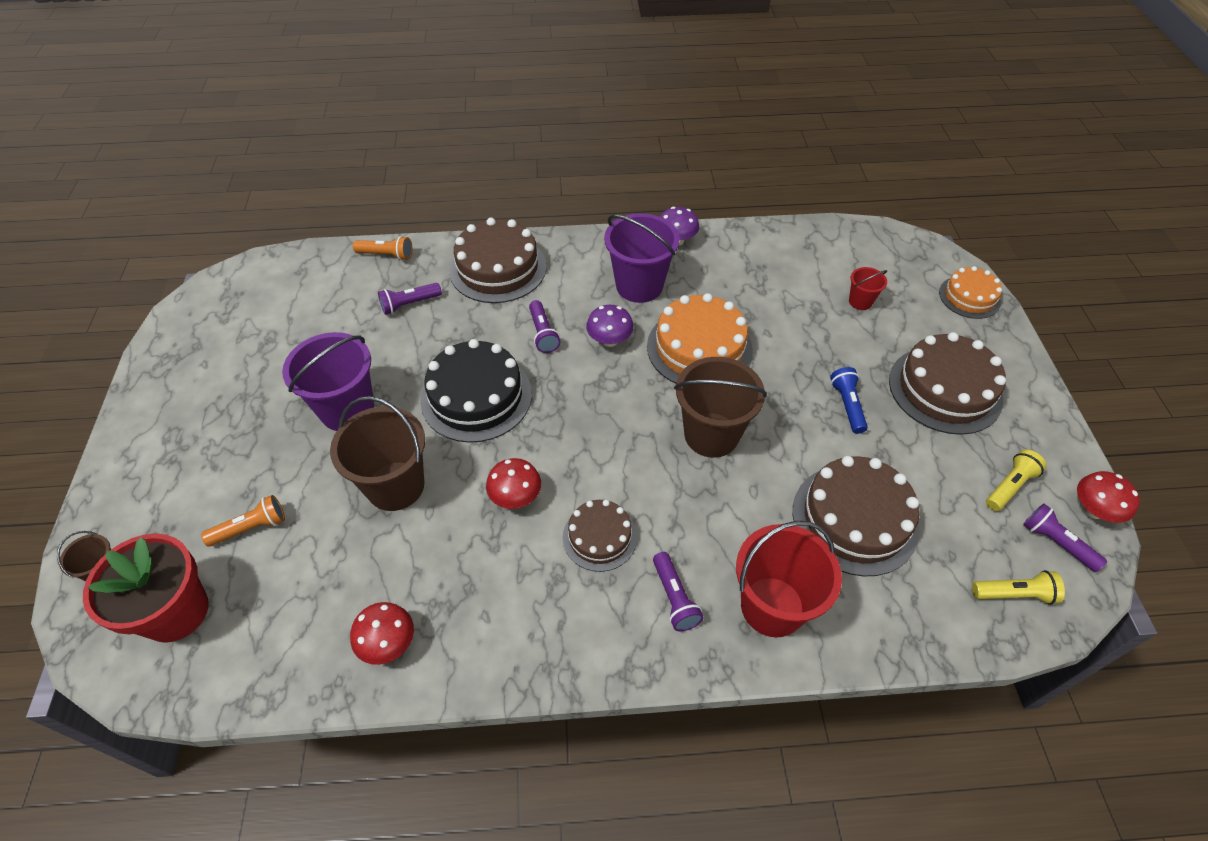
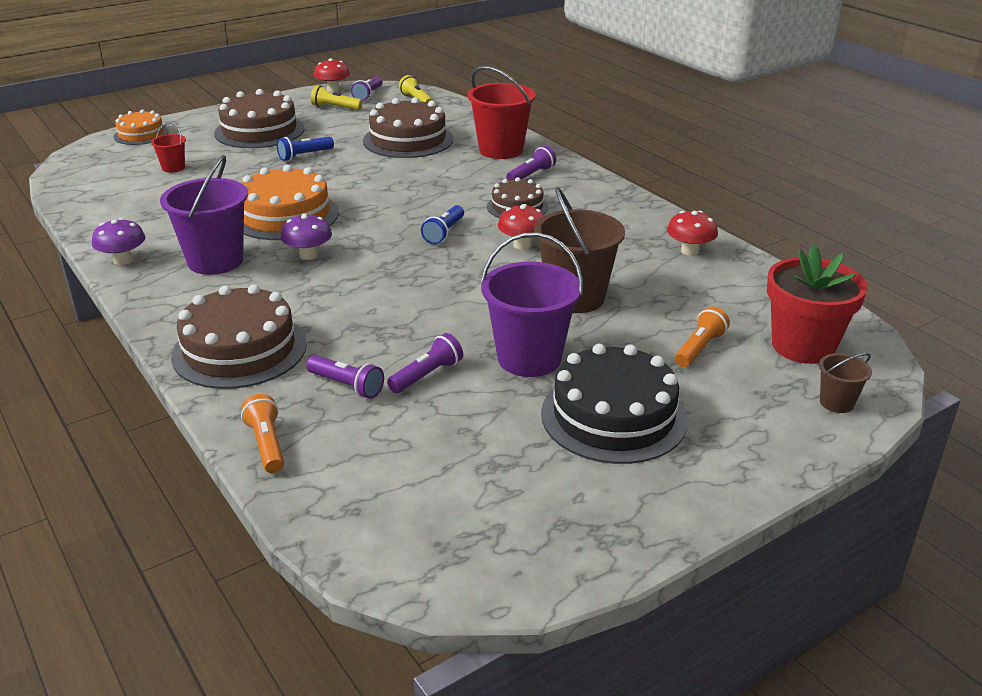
camera: 120 degrees left, 20 degrees down
(251, 528) = (699, 348): orange flashlight -> orange flashlight turned 90 degrees clockwise
(476, 397) = (441, 296): black cake -> black cake (613, 416)
(543, 333) = (327, 289): purple flashlight -> purple flashlight (427, 375)
(585, 447) = (444, 233): none -> blue flashlight
(711, 435) = (381, 192): brown bucket -> none

